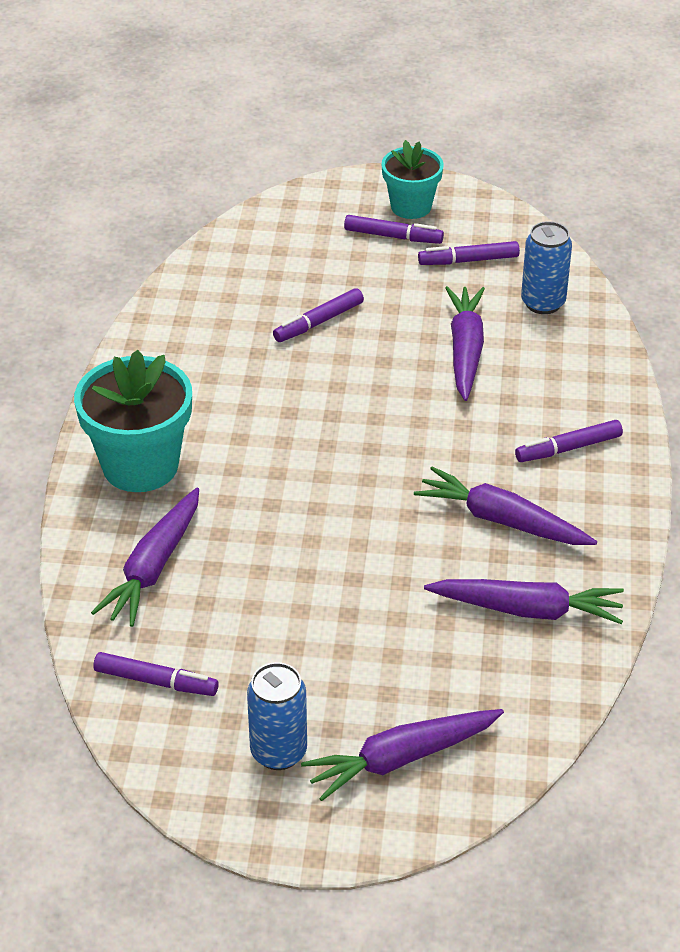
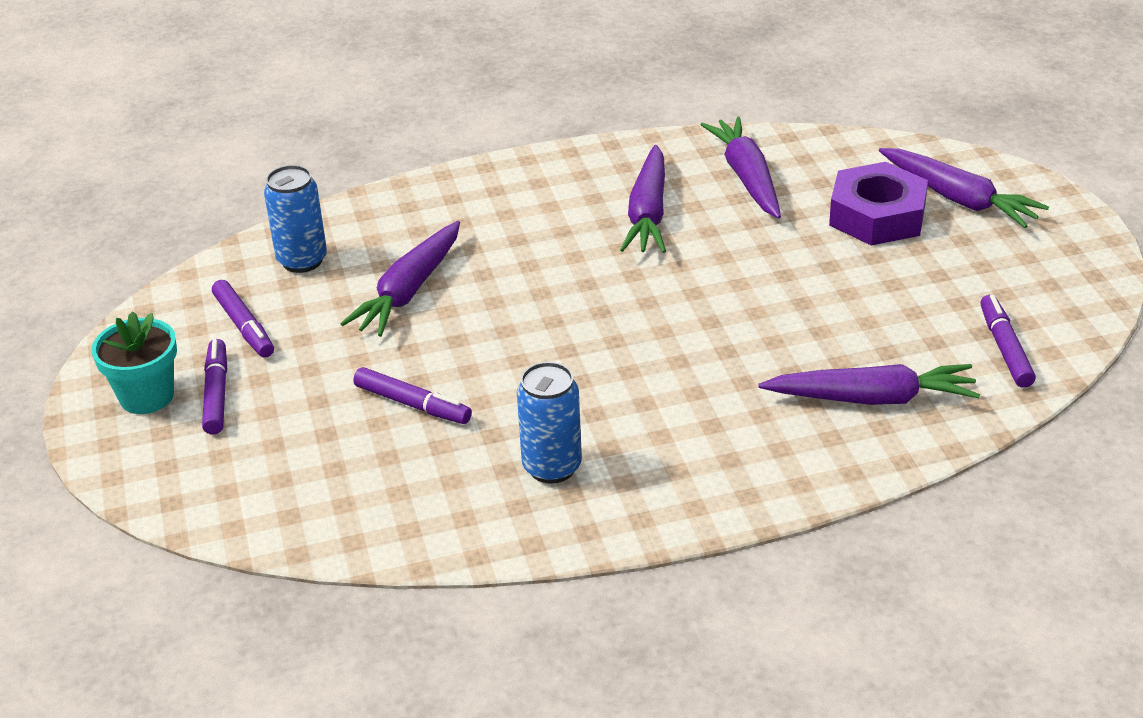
camera: 110 degrees left, 5 degrees down
(140, 465) = (737, 460): turquoise flower pot -> none
(278, 752) = (1012, 258): blue can -> blue can (552, 467)
(407, 681) = (877, 216): none -> purple nut
(465, 350) = (409, 291): purple carrot -> purple carrot turned 45 degrees counterclockwise
(568, 448) = (525, 199): purple marker -> none

